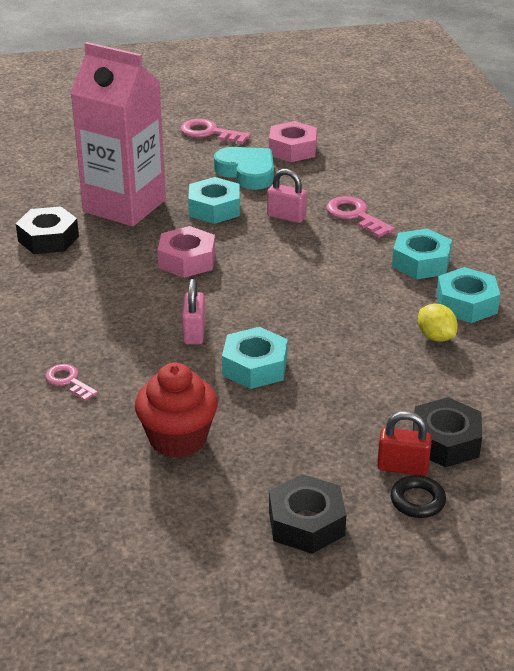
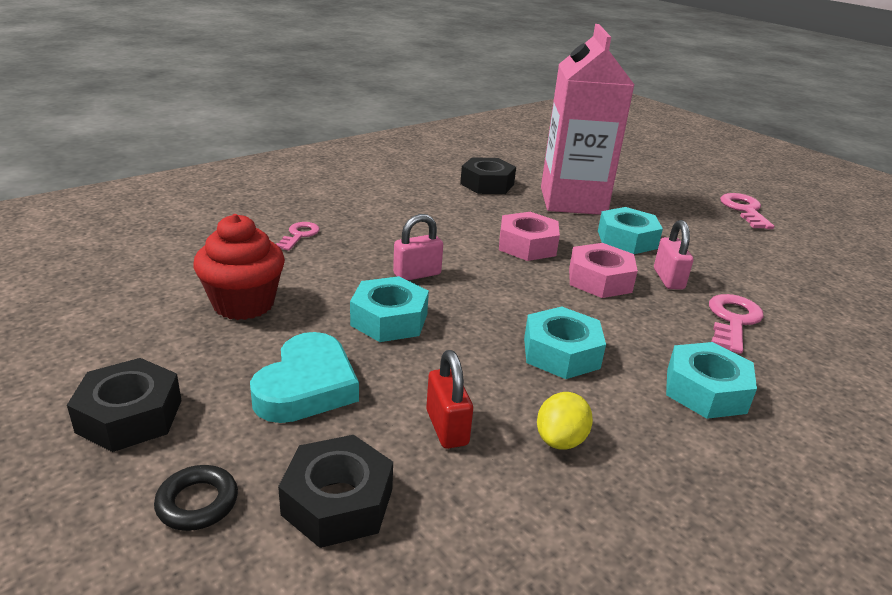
camera: 60 degrees right, 5 degrees down
(247, 172) = (711, 242): turquoise heart -> turquoise heart (307, 386)
(292, 149) = (792, 256): pink nut -> pink nut (599, 280)
(402, 467) = (263, 472): red padlock -> red padlock (447, 427)
(466, 304) = (663, 453): turquoise nut -> turquoise nut (561, 353)

